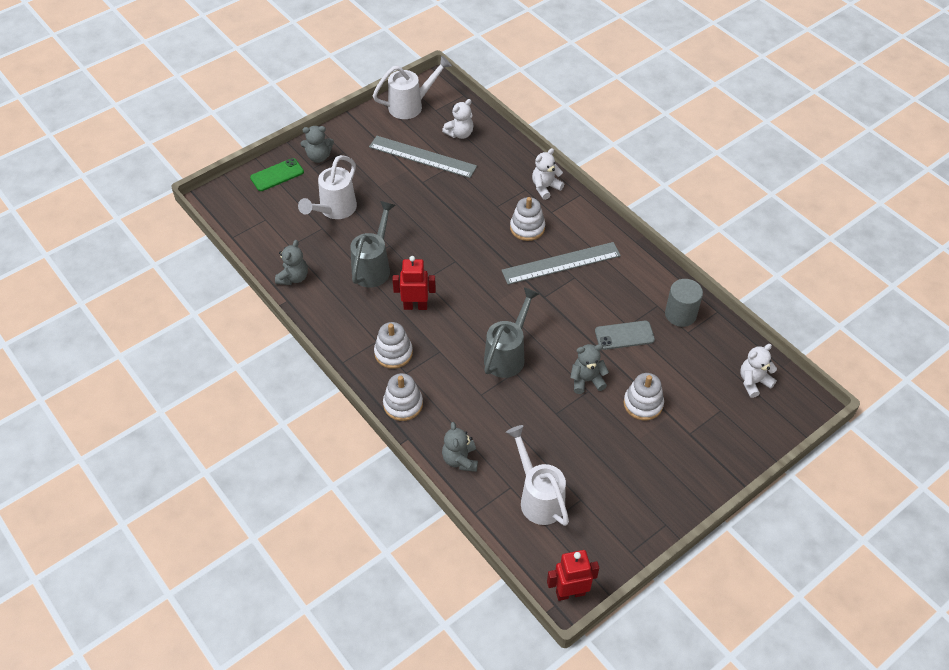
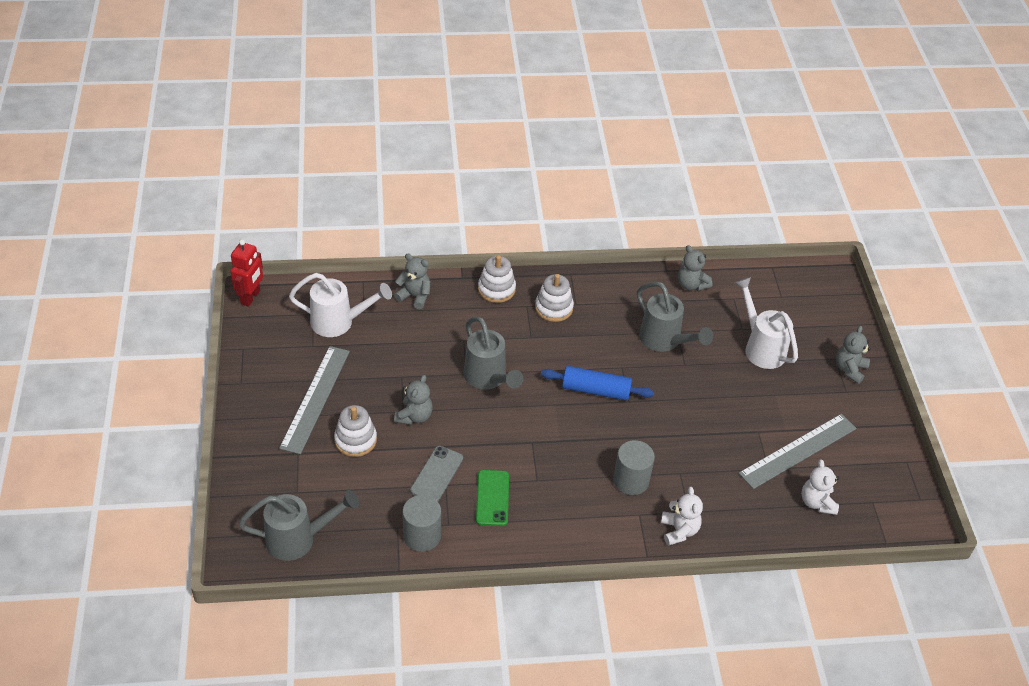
camera: 120 degrees right, 5 degrees down
(277, 175) = (840, 328): green phone -> green phone (492, 498)
(411, 105) = (893, 484): white watering can -> none
(415, 306) = (595, 346): red robot -> none
(461, 284) = (596, 390): none -> blue rolling pin
(527, 228) = (631, 480): white stacking toy -> grey cylinder
(561, 263) = (563, 480): grey ruler -> grey ruler (316, 398)
(753, 382) = (299, 539): white teddy bear -> grey watering can

